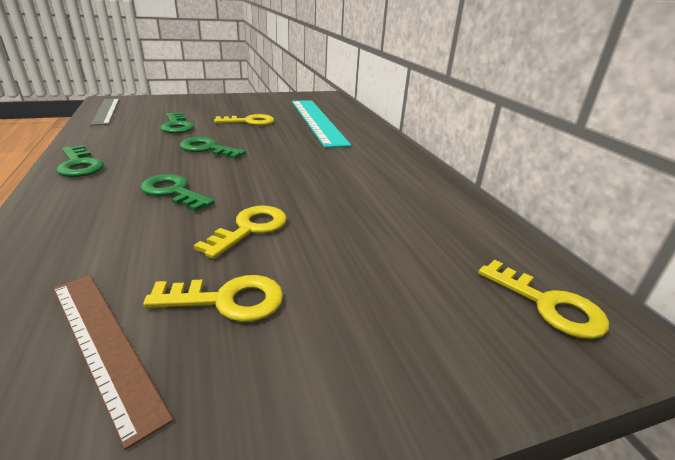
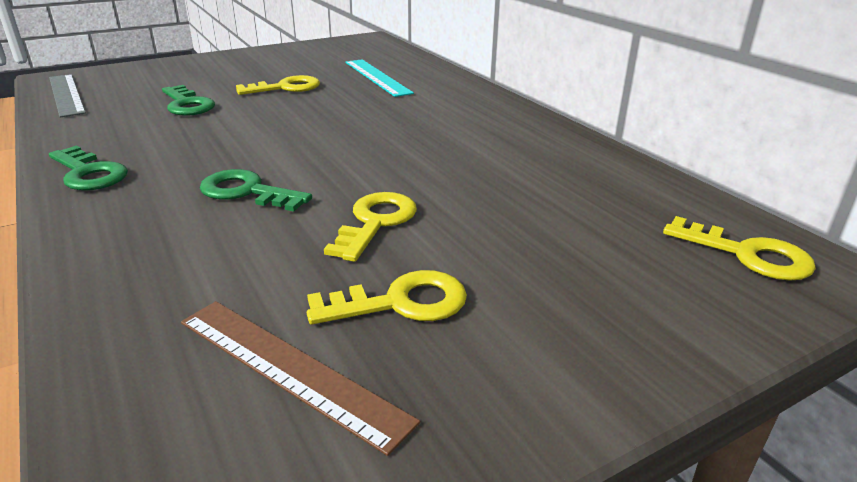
camera: 10 degrees left, 0 degrees up
(208, 149) = (253, 131): green key -> none
(317, 121) = (377, 77): turquoise ruler -> turquoise ruler, size x0.60

